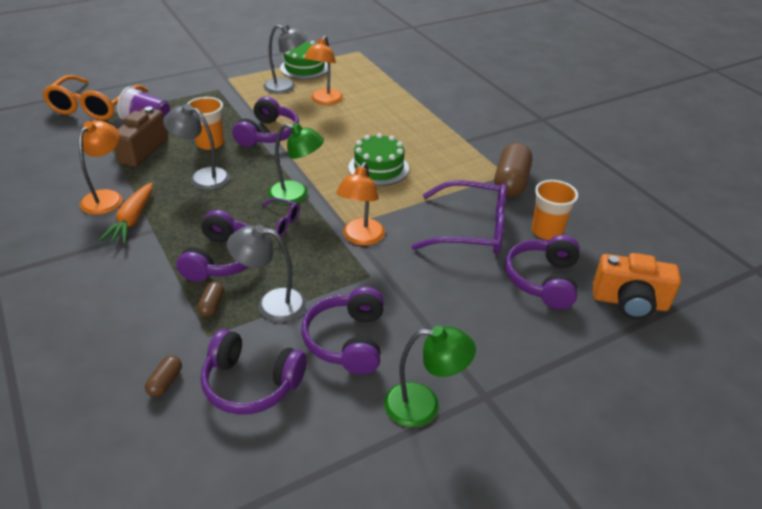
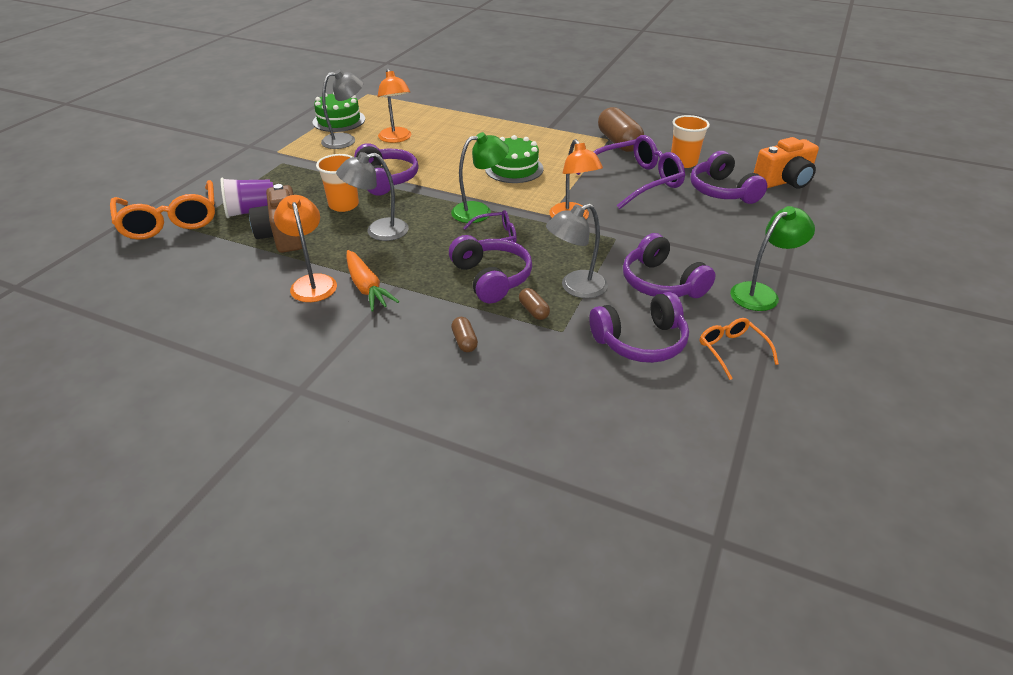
camera: 35 degrees left, 0 degrees up
(165, 382) = (580, 375): brown capsule -> brown capsule (464, 341)
(312, 443) = (732, 350): none -> orange glasses

